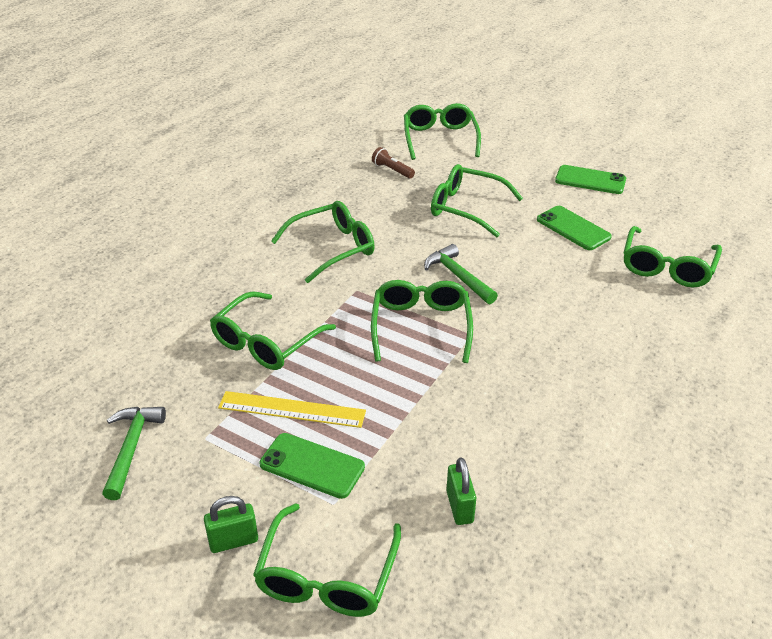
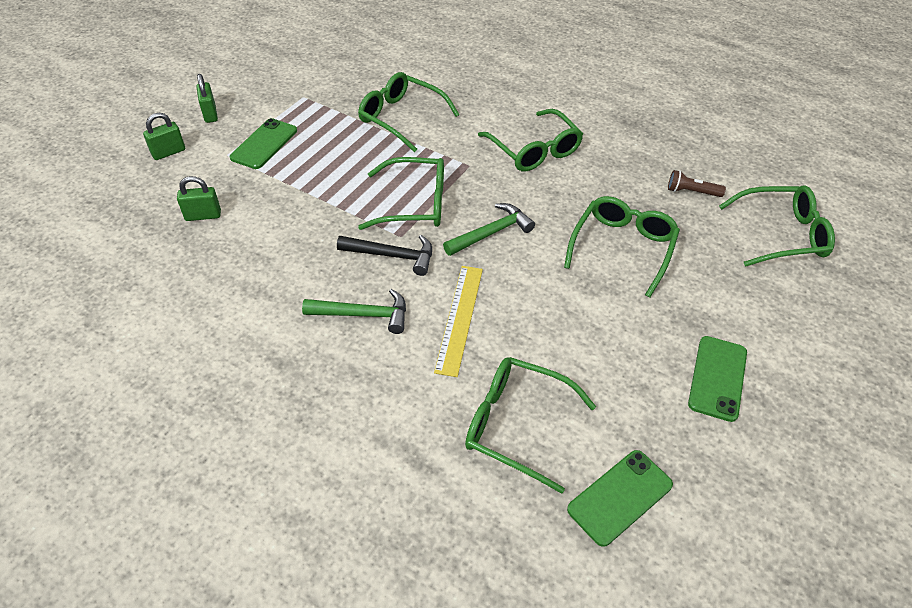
camera: 90 degrees right, 10 degrees up
(131, 448) = (301, 69): green hammer -> green hammer (364, 315)
(291, 410) = (322, 133): yellow ruler -> yellow ruler (459, 318)
(327, 576) = (168, 152): green glasses -> green padlock
(392, 170) = (691, 192): brown flashlight -> brown flashlight turned 120 degrees counterclockwise
(500, 338) = (392, 256): none -> black hammer
(573, 228) = (593, 341): green phone -> green phone (620, 497)

